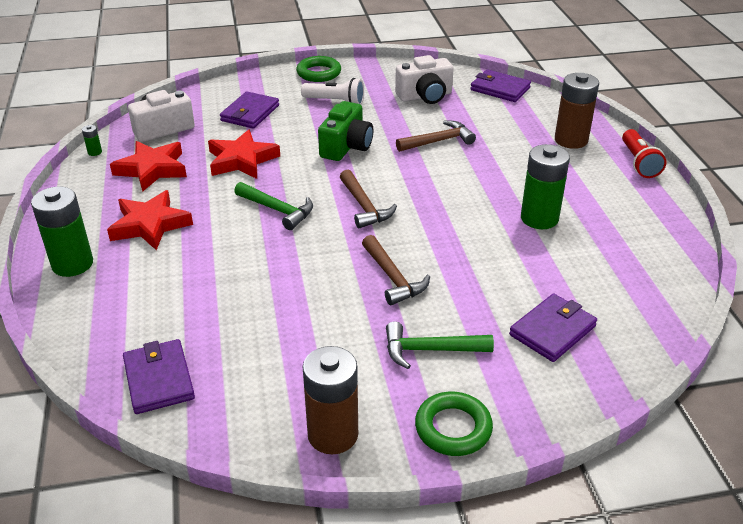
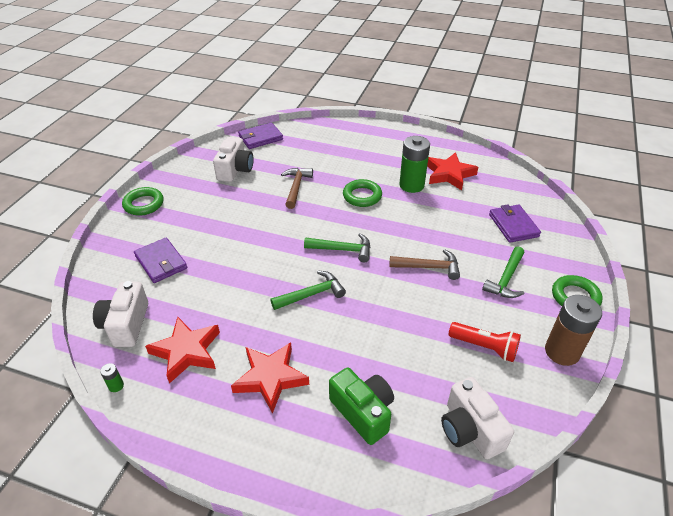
camera: 60 degrees left, 5 degrees up
(72, 264) = (287, 451): green battery -> none
(159, 379) = (470, 430): purple wallet -> white camera
(241, 160) = (226, 291): red star -> red star (449, 174)
(335, 102) = (196, 212): white flashlight -> none
(346, 147) = (262, 230): green camera -> green camera (363, 412)
(364, 207) = (343, 250): brown hammer -> green hammer
(473, 189) = (362, 196): none -> green ring
(571, 140) = (344, 139): brown battery -> none
(639, 163) = (387, 129): red flashlight -> red flashlight (484, 347)

